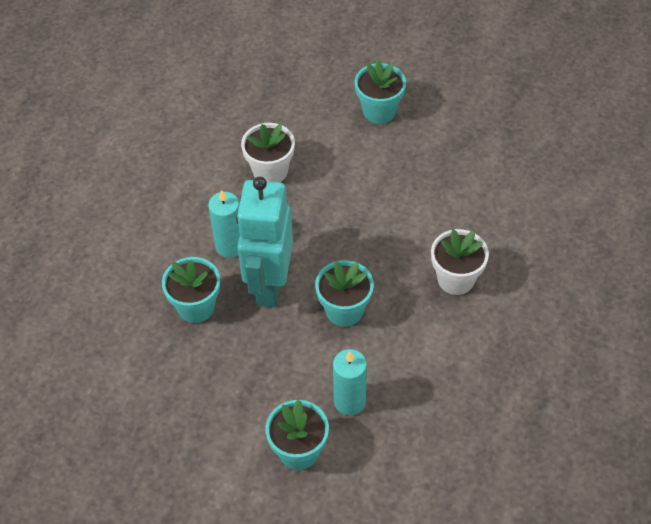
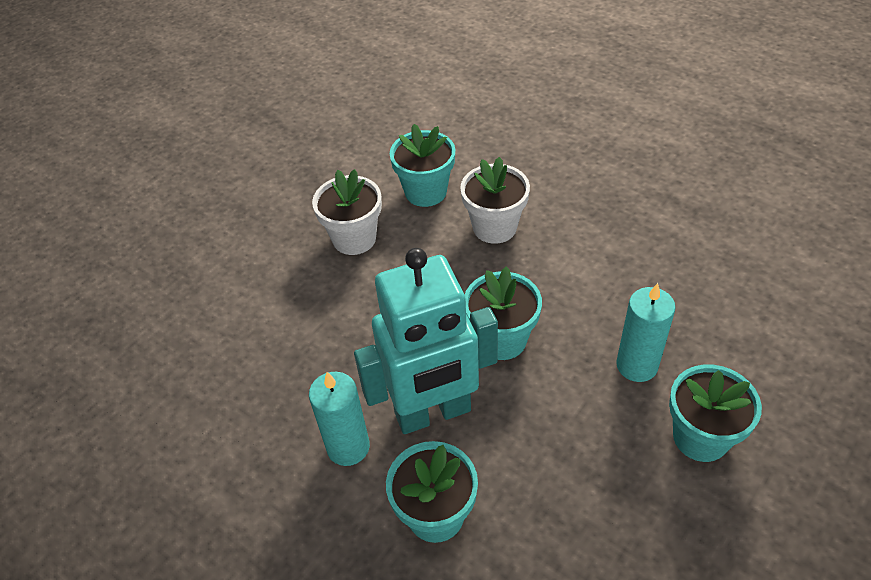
camera: 70 degrees left, 5 degrees down
(269, 285) = (433, 413): turquoise robot -> turquoise robot turned 45 degrees counterclockwise
(270, 171) = (246, 370): white flower pot -> white flower pot (354, 238)
(379, 111) = (219, 236): turquoise flower pot -> turquoise flower pot (425, 192)

